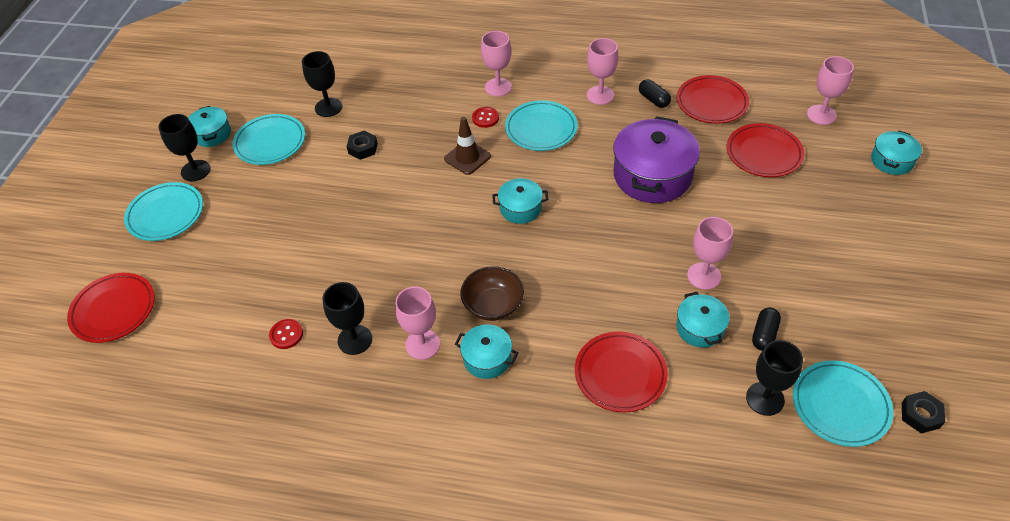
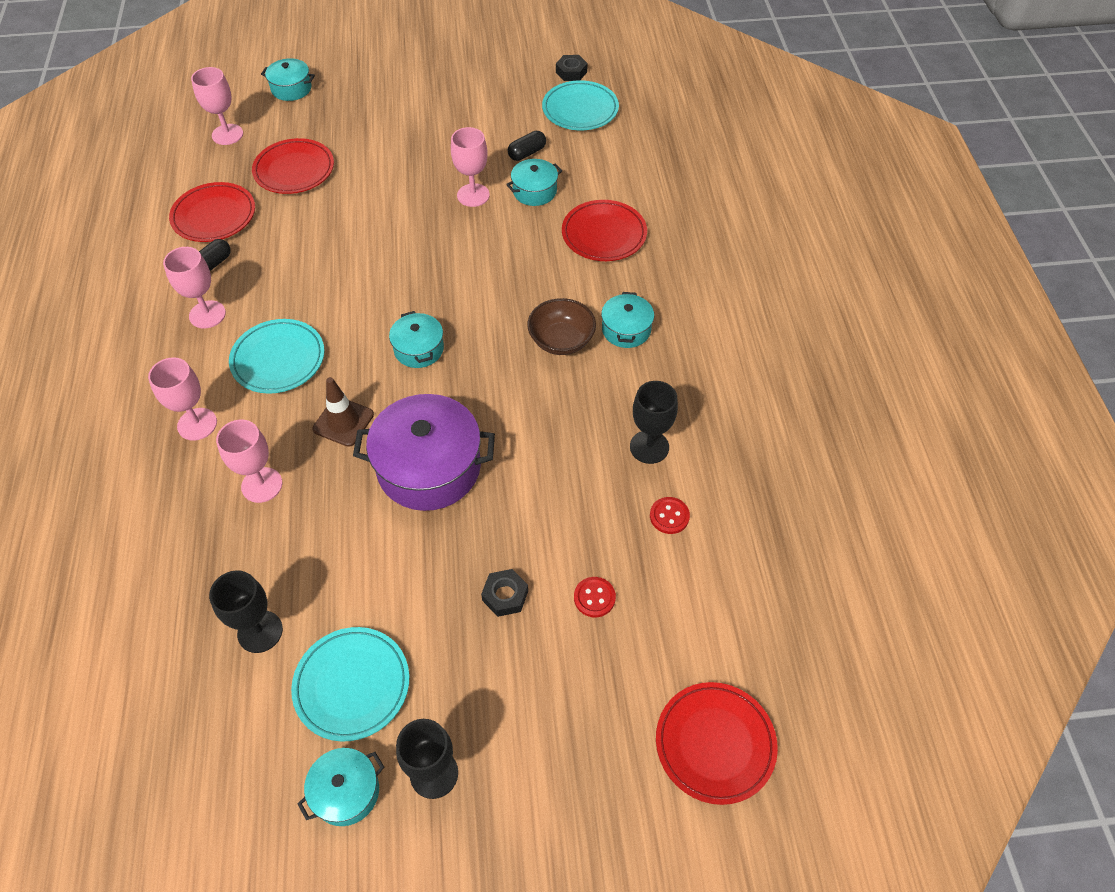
camera: 110 degrees left, 5 degrees up
(165, 214) = (533, 770): turquoise plate -> none
(363, 148) = (345, 549): black nut -> black nut (505, 595)
(422, 344) = (631, 385): pink goblet -> pink goblet (262, 485)
(485, 118) = (264, 422): red button -> red button (594, 598)
(652, 175) = (343, 248): purple pot -> purple pot (429, 467)
(764, 334) = (527, 153): black capsule -> black capsule turned 45 degrees counterclockwise
(765, 398) = (591, 148): black goblet -> none

